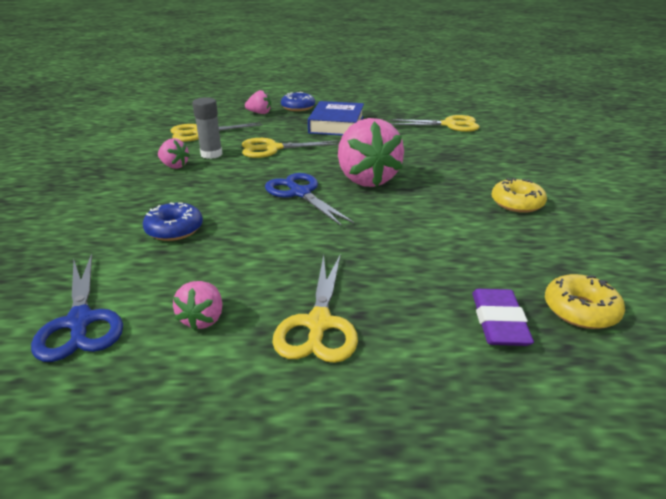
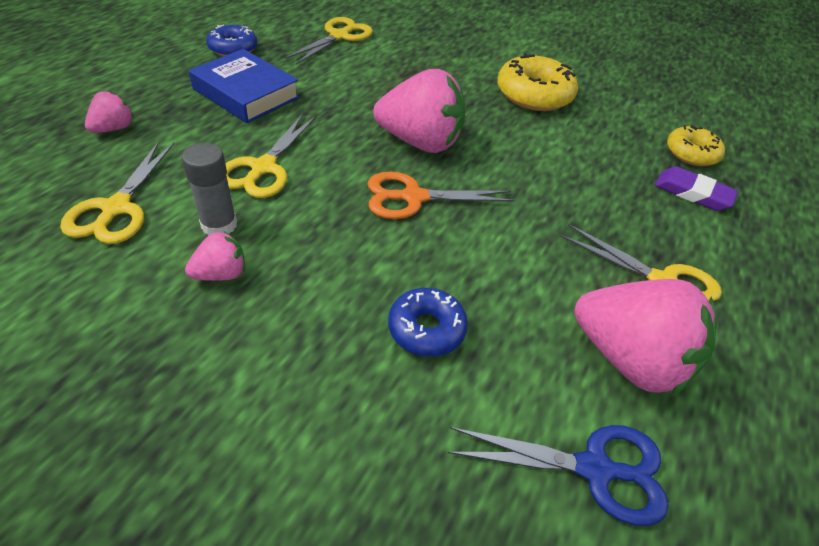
camera: 65 degrees left, 15 degrees up
(203, 319) = (628, 358): pink strawberry -> pink strawberry, size x2.09
(298, 107) = (140, 92): blue donut -> blue donut (233, 48)
(300, 193) = (413, 197): blue scissors -> orange scissors
(517, 203) = (534, 95): yellow donut -> yellow donut, size x1.59

